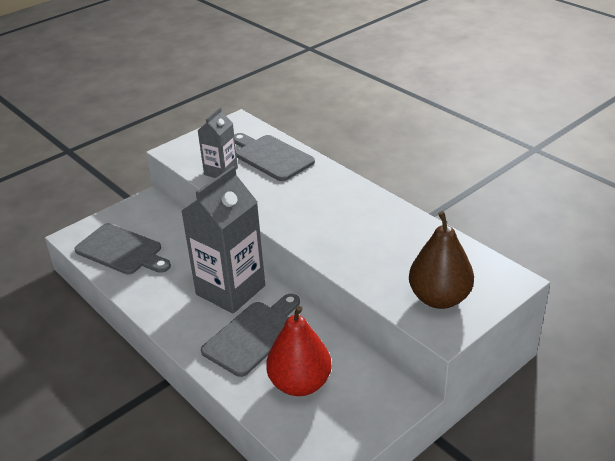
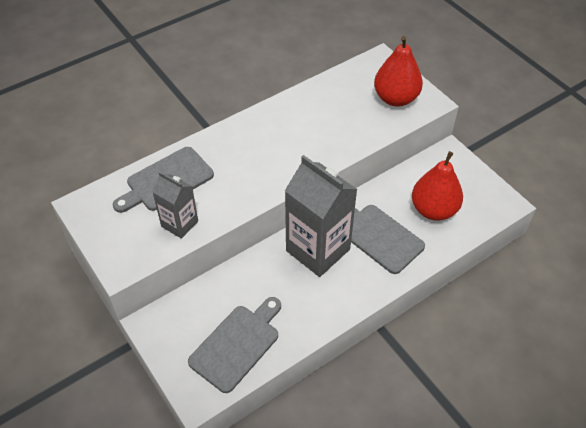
camera: 85 degrees left, 15 degrees up
(439, 298) = (395, 98): brown pear -> red pear

